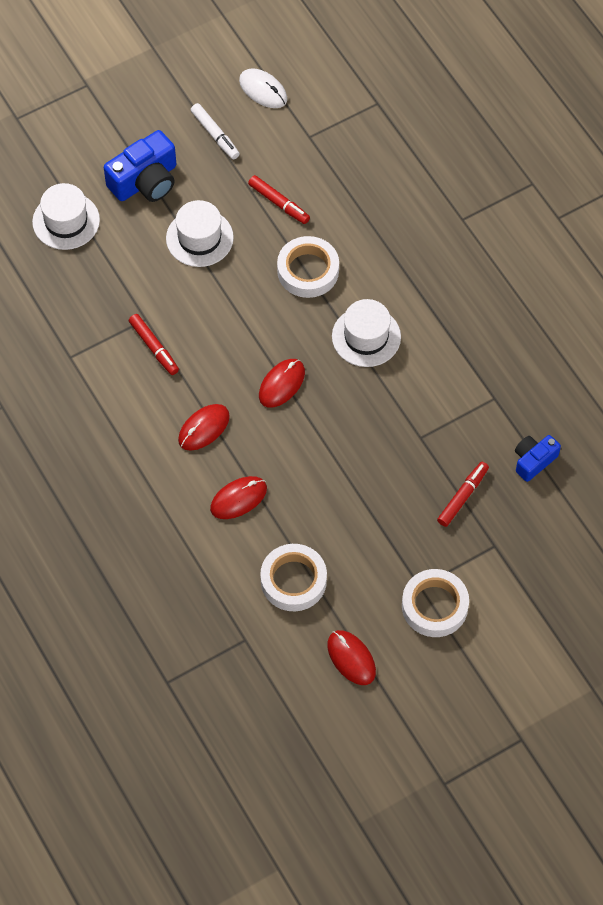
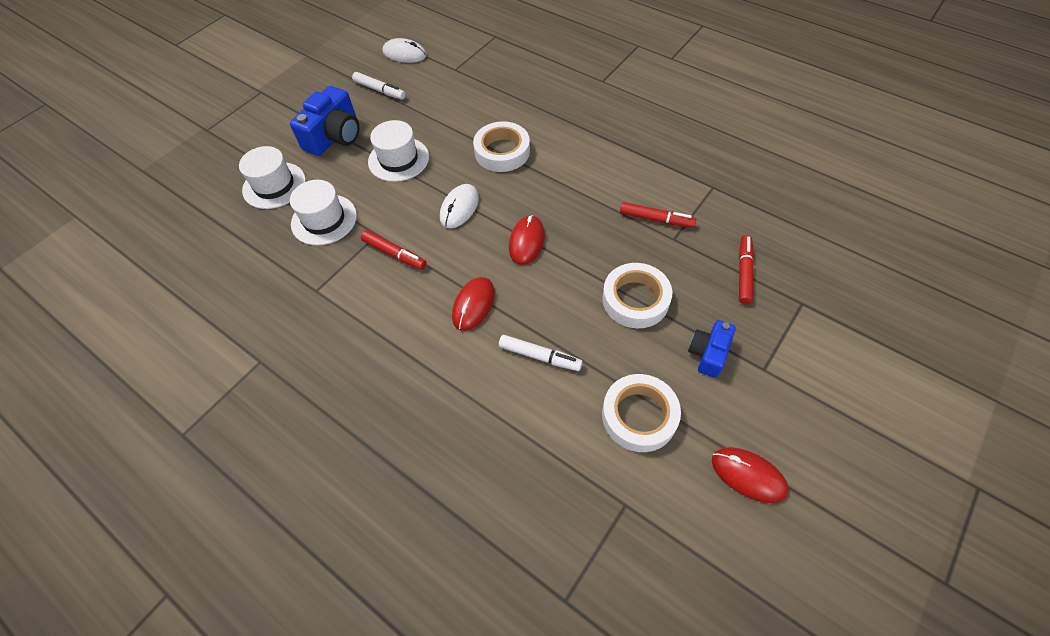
camera: 20 degrees left, 5 degrees down
(235, 321) = (459, 208): none -> white mouse
(238, 499) = (540, 356): red mouse -> white marker
(279, 203) = (453, 116): red marker -> red marker (656, 219)
(366, 337) = (578, 180): white hat -> white hat (324, 220)
(434, 606) = (791, 382): white tape -> white tape (635, 299)
(533, 461) = (780, 221): blue camera -> blue camera (708, 353)

